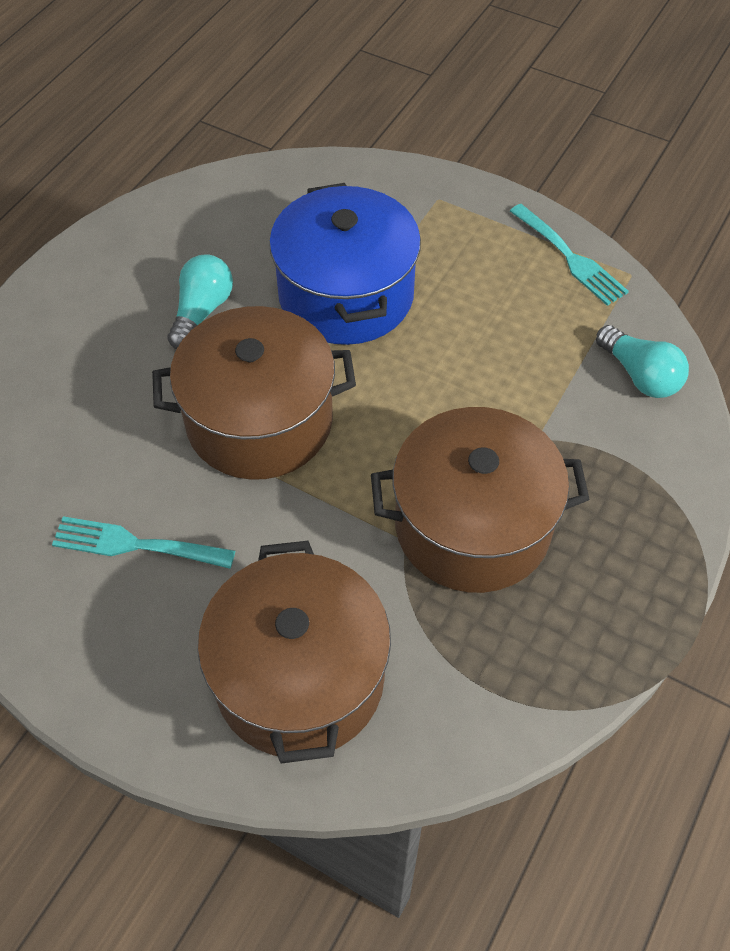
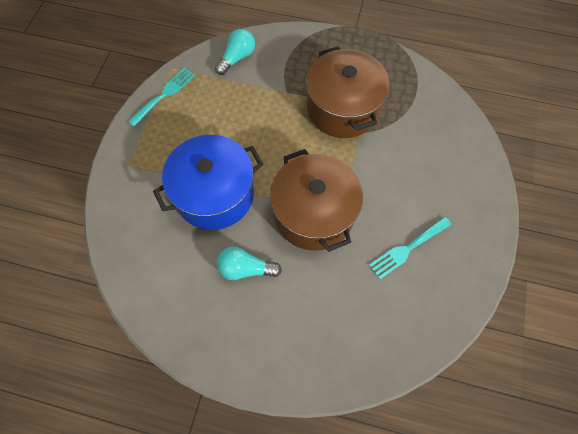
camera: 105 degrees left, 10 degrees up
(135, 545) = (407, 249): turquoise fork -> turquoise fork turned 60 degrees clockwise
(299, 677) = (442, 157): brown pot -> none

